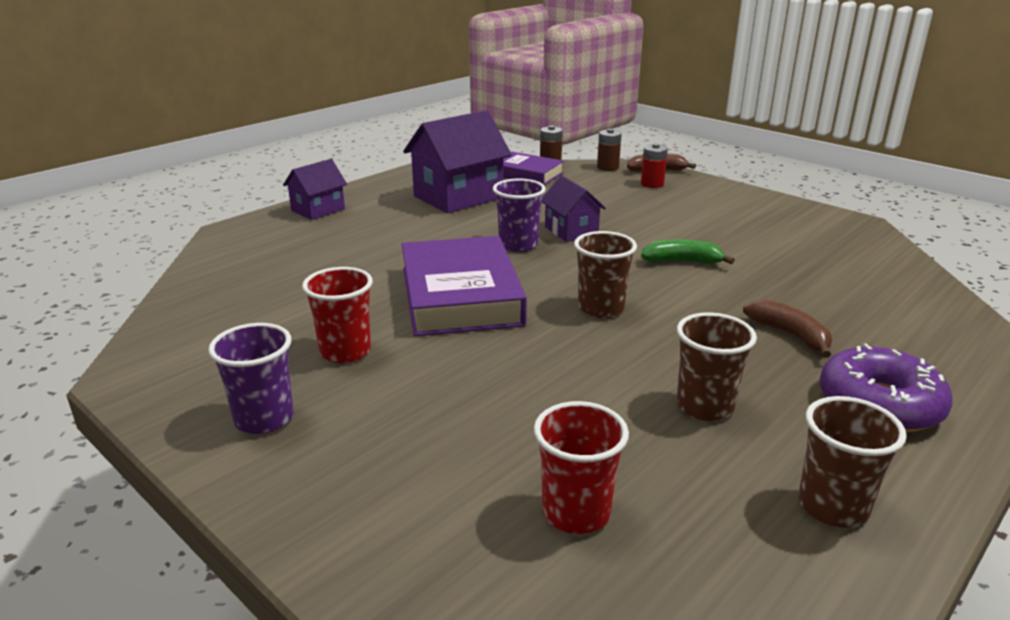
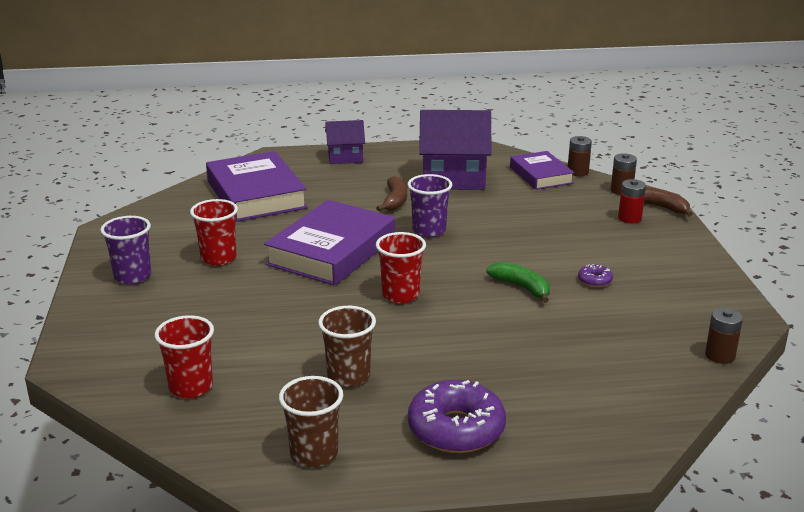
camera: 40 degrees right, 0 degrees up
(276, 272) = (256, 194): none -> purple book
(571, 231) = (485, 234): purple house -> none
(601, 308) = (400, 295): brown cup -> red cup
(720, 236) = (594, 281): none -> purple donut
(789, 335) = (490, 366): brown banana -> brown banana (395, 201)
(900, 255) = (720, 355): none -> brown battery

